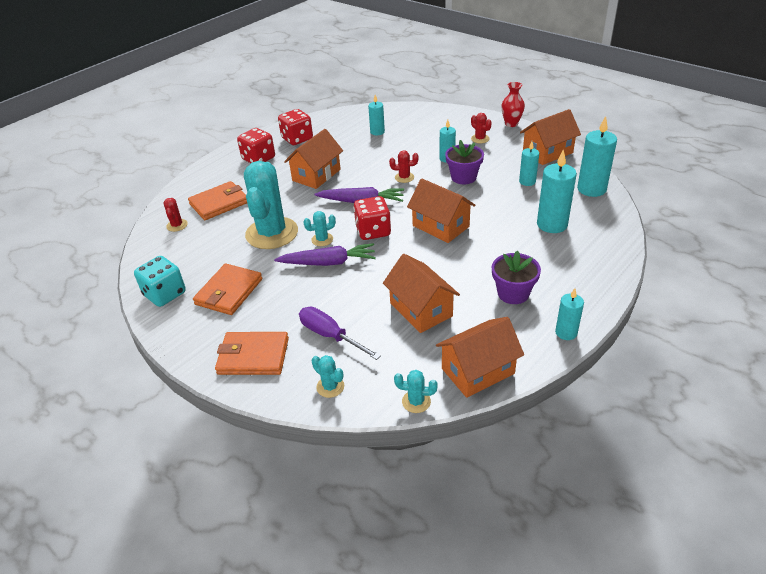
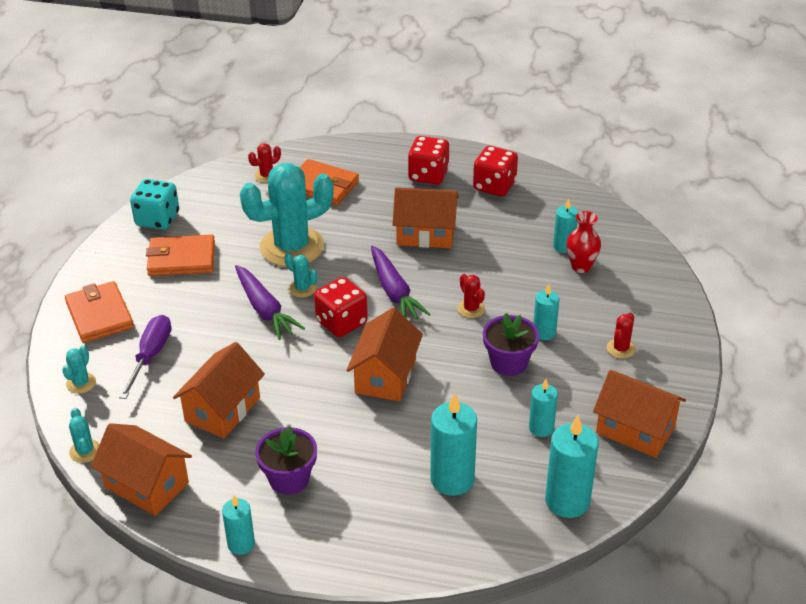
camera: 60 degrees right, 0 degrees up
(511, 124) = (690, 369): red vase -> red vase (581, 266)

